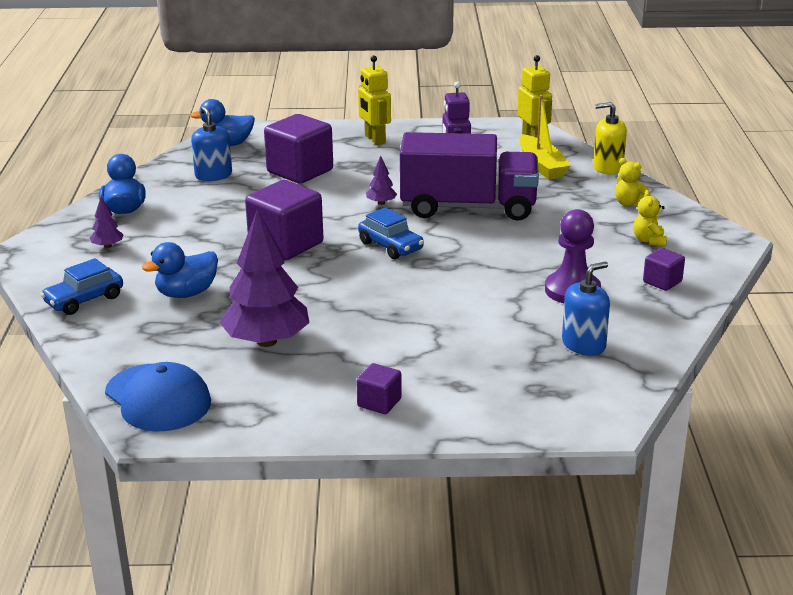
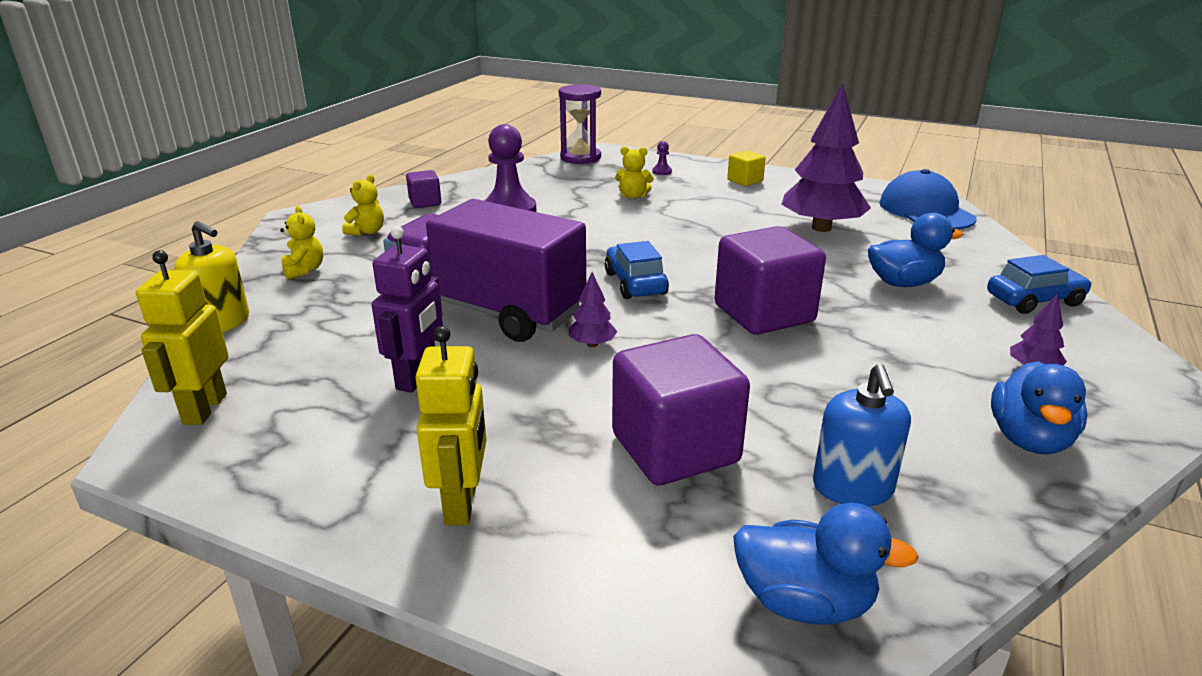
camera: 155 degrees left, 0 degrees up
(379, 403) = (745, 181): purple cube -> yellow cube
(480, 341) = (633, 196): none -> yellow teddy bear
(489, 395) = (662, 172): none -> purple pawn
(541, 166) = (293, 349): yellow boat -> none
(583, 344) = (557, 181): blue soap dispenser -> none
(614, 398) = (580, 158): none -> purple hourglass

